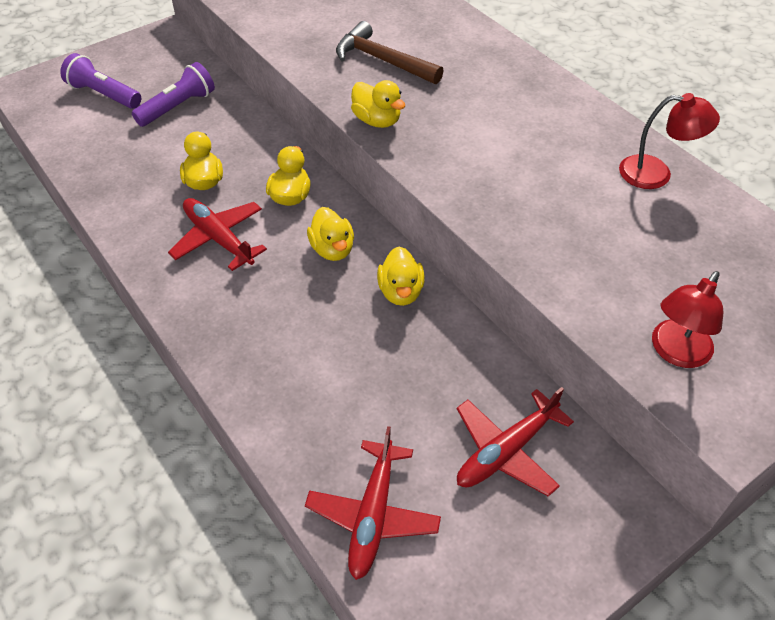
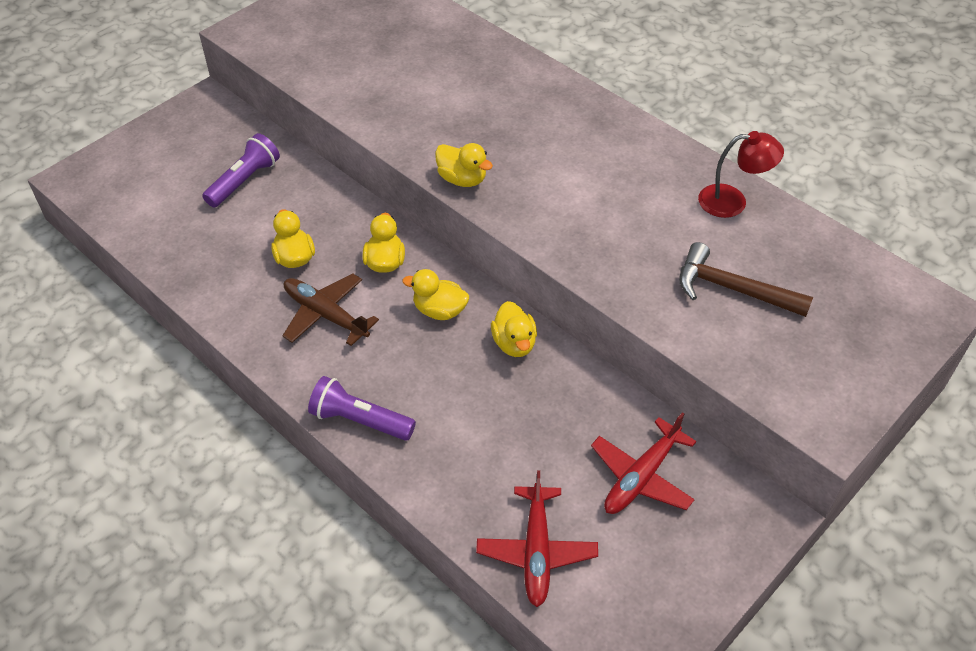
camera: 10 degrees left, 0 degrees up
(104, 94) = (162, 176): purple flashlight -> purple flashlight (360, 420)
(219, 239) = (326, 315): red plane -> brown plane
(332, 249) = (439, 310): yellow duck -> yellow duck turned 135 degrees clockwise
(382, 60) = (452, 114): brown hammer -> brown hammer (732, 289)
(675, 352) = (776, 368): red lamp -> none

